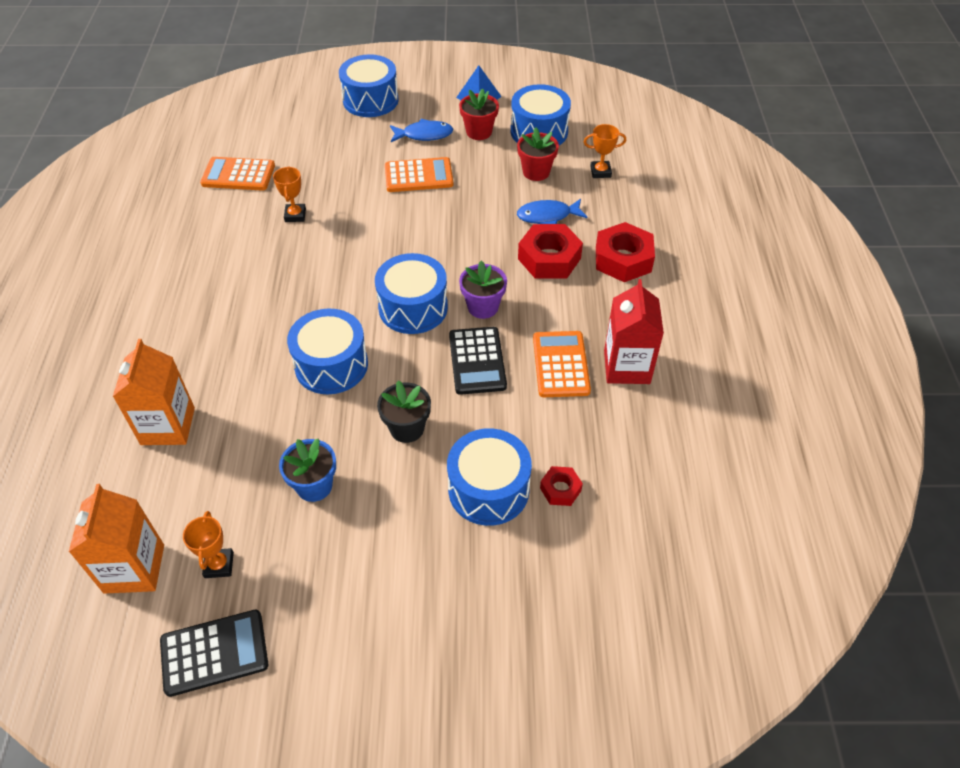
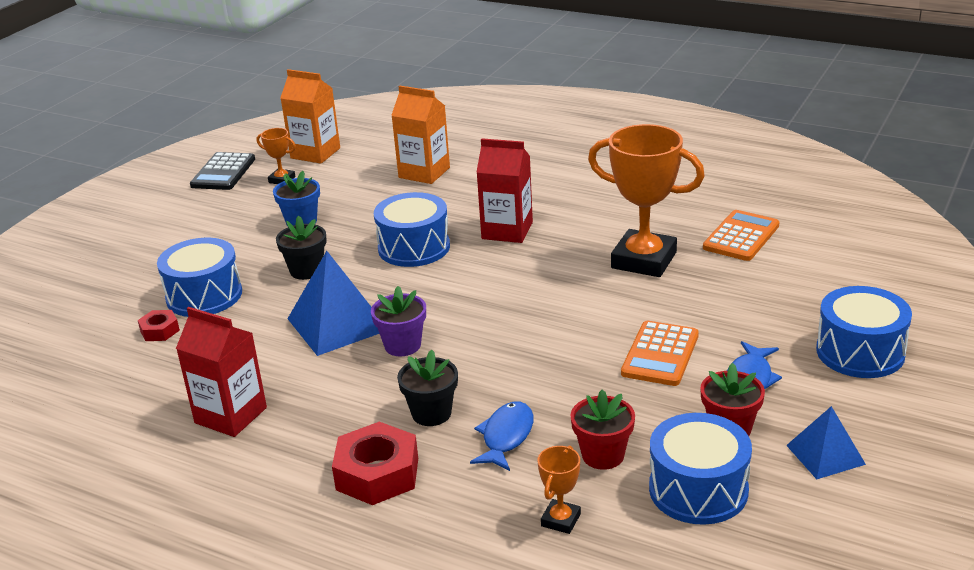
camera: 120 degrees right, 20 degrees down
(275, 311) = (507, 230): none -> red carton
(295, 215) = (644, 260): orange trophy -> orange trophy, size x2.24
(413, 307) = (442, 303): blue drum -> none
(477, 361) = (338, 324): black calculator -> blue pyramid
(549, 258) = (431, 413): red nut -> black flower pot
(560, 364) = (280, 372): orange calculator -> none

